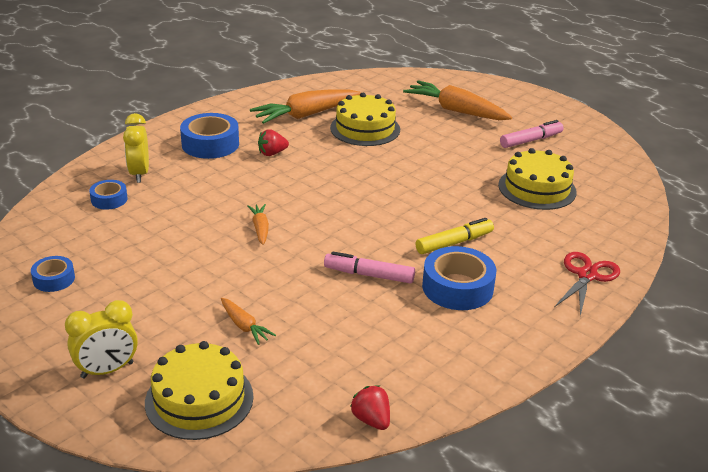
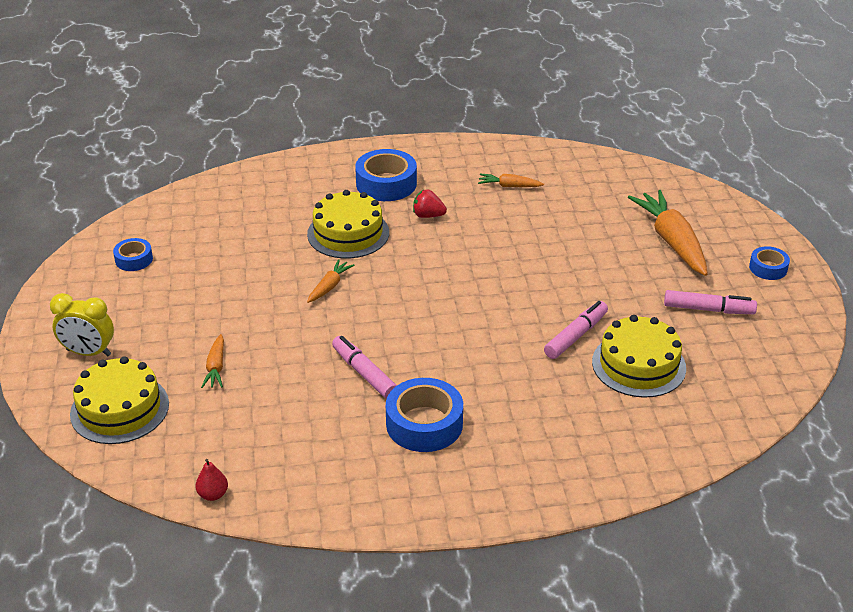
camera: 40 degrees right, 5 degrees up
(109, 199) = (246, 205): blue tape -> blue tape (768, 268)
(139, 174) = (295, 190): yellow clock -> none
(305, 115) = (509, 186): orange carrot -> orange carrot, size x0.49
(365, 129) = (548, 224): yellow cake -> yellow cake (348, 233)
(371, 420) = (213, 494): red strawberry -> red pear
(454, 243) = (478, 381): yellow marker -> none
(477, 188) = (576, 336): none -> pink marker
(587, 275) = (561, 476): red scissors -> none

